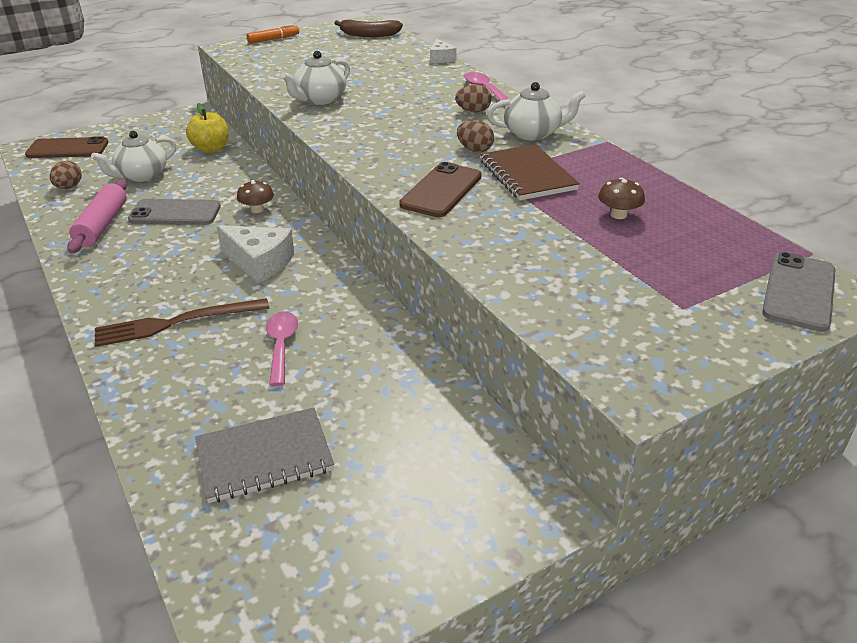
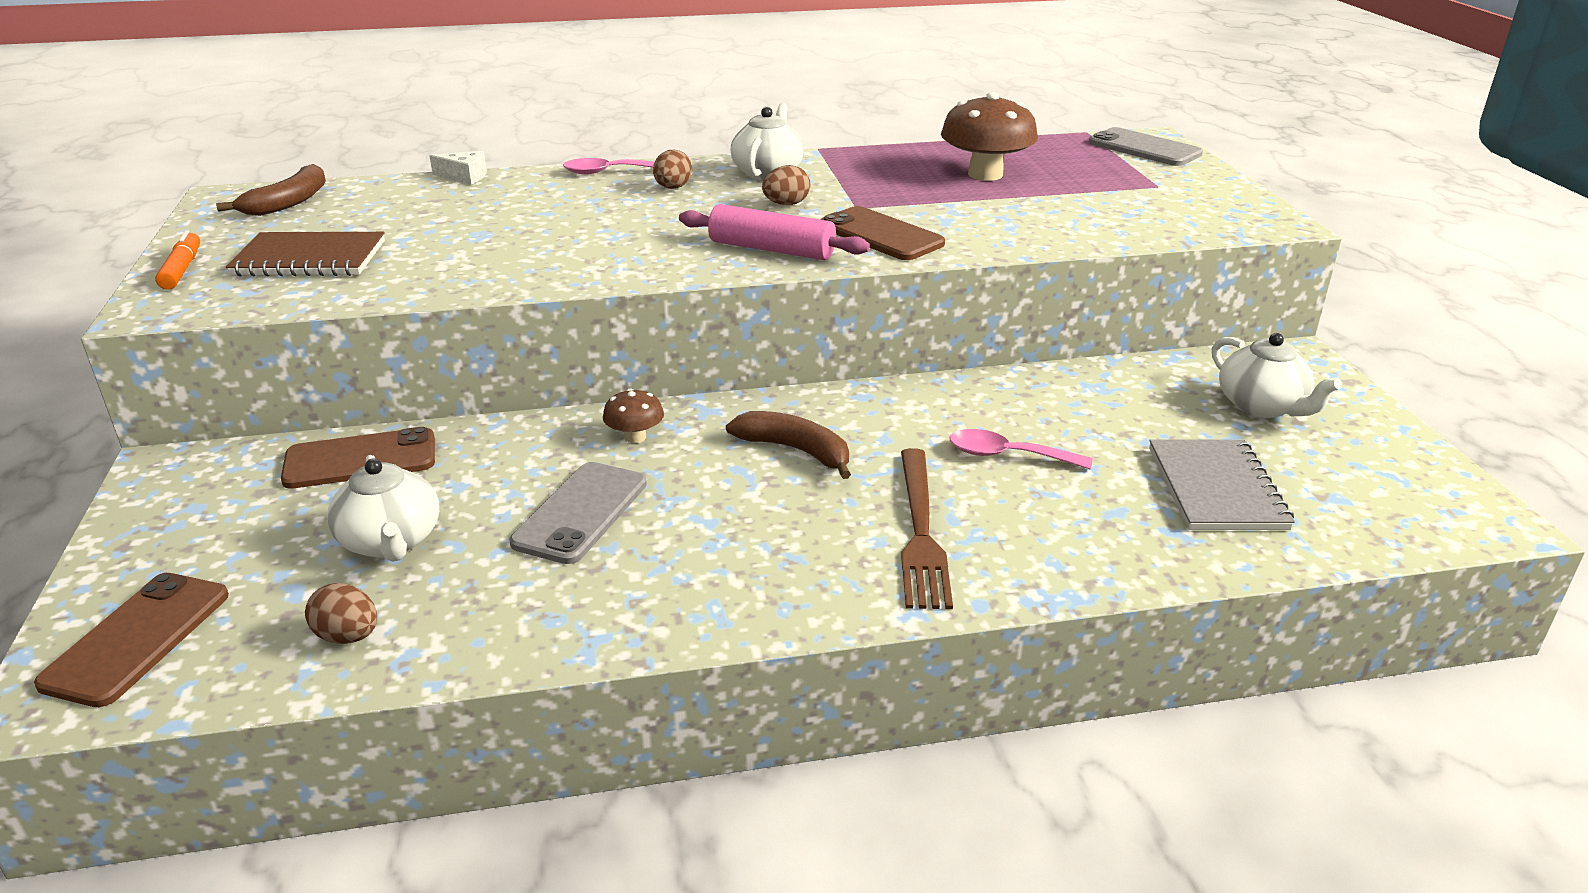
camera: 70 degrees left, 5 degrees down
(102, 225) = (558, 594): pink rolling pin -> pink rolling pin (771, 249)
(211, 149) = (360, 459): yellow apple -> brown phone
(259, 262) = (795, 450): white cheese -> brown banana
(319, 99) = (520, 264): white teapot -> white teapot (1262, 406)
(527, 175) = (872, 192): brown notebook -> brown notebook (310, 259)
(618, 215) = (985, 174): brown mushroom -> brown mushroom, size x1.97

